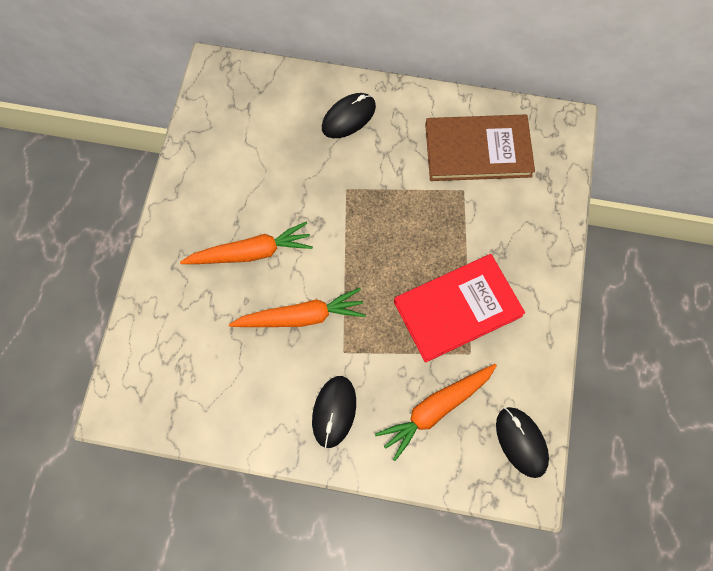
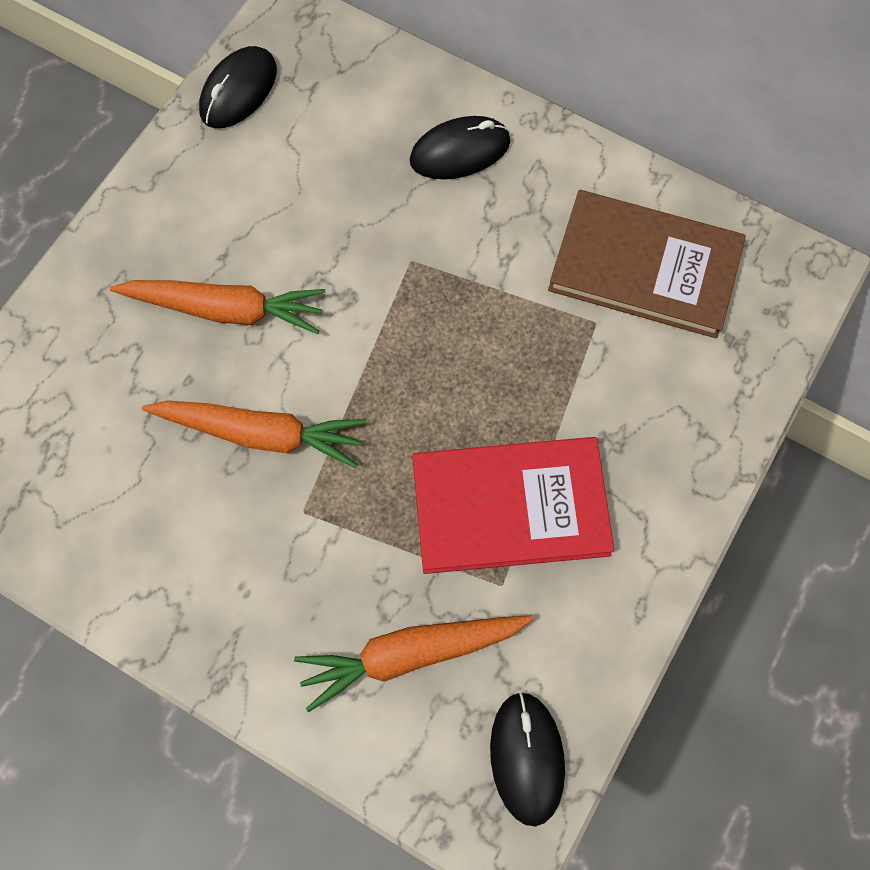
camera: 20 degrees right, 0 degrees up
(334, 411) = (250, 599): black mouse -> black mouse (238, 91)

